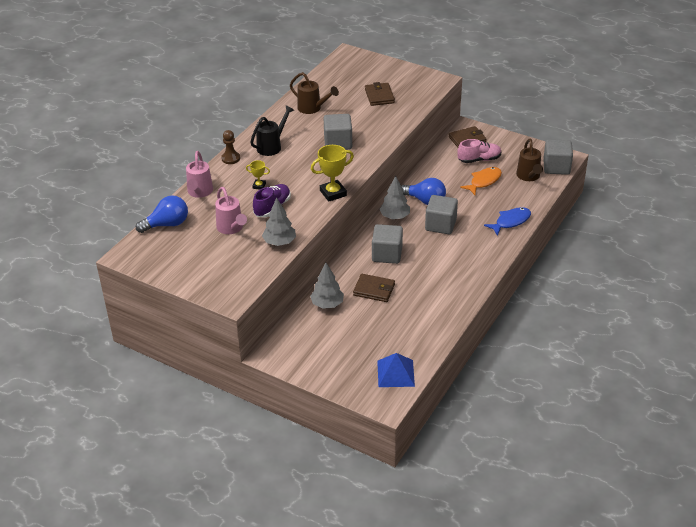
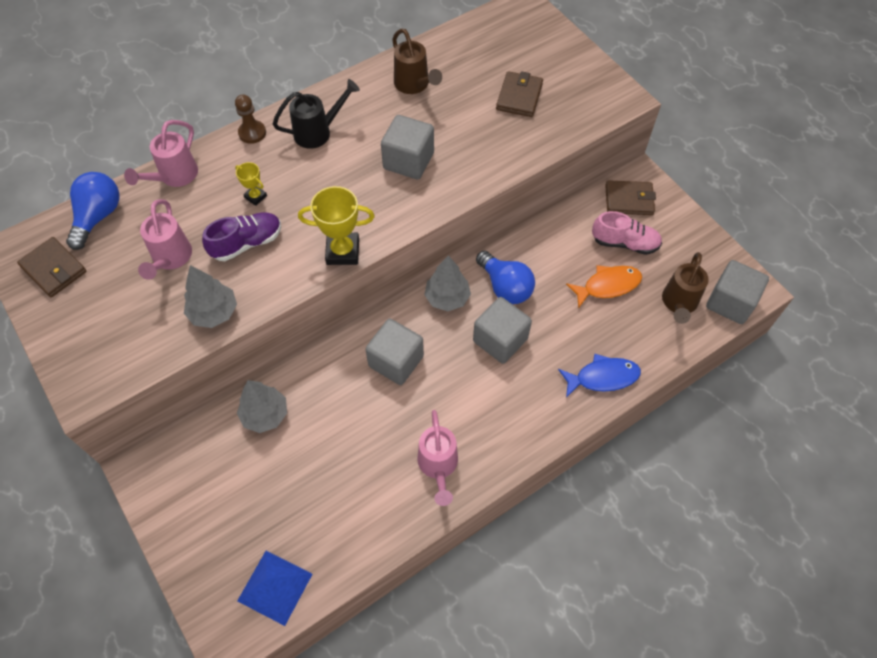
camera: 25 degrees right, 20 degrees up
(167, 224) = (98, 216): blue light bulb -> blue light bulb turned 75 degrees counterclockwise
(374, 290) = (340, 418): brown wallet -> brown wallet (54, 269)
(448, 290) = (438, 466): none -> pink watering can

